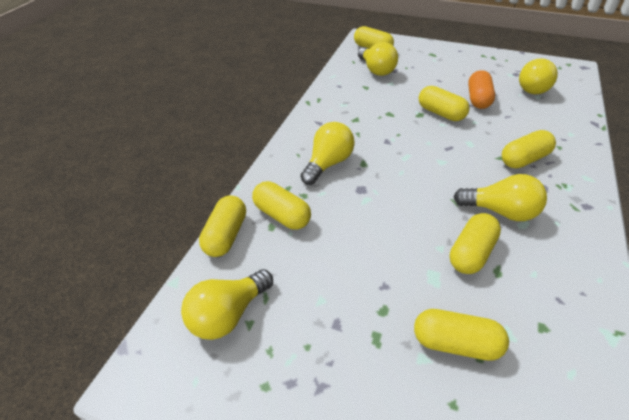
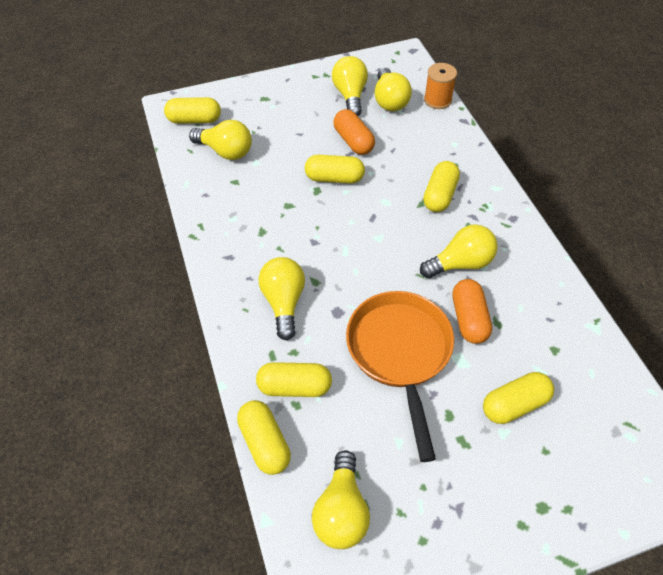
camera: 40 degrees left, 10 degrees up
(384, 242) = (400, 353): none -> orange pan
(471, 253) = (469, 319): yellow capsule -> orange capsule
(501, 74) = (350, 95): none -> yellow light bulb
(580, 102) = (437, 100): none -> orange spool

